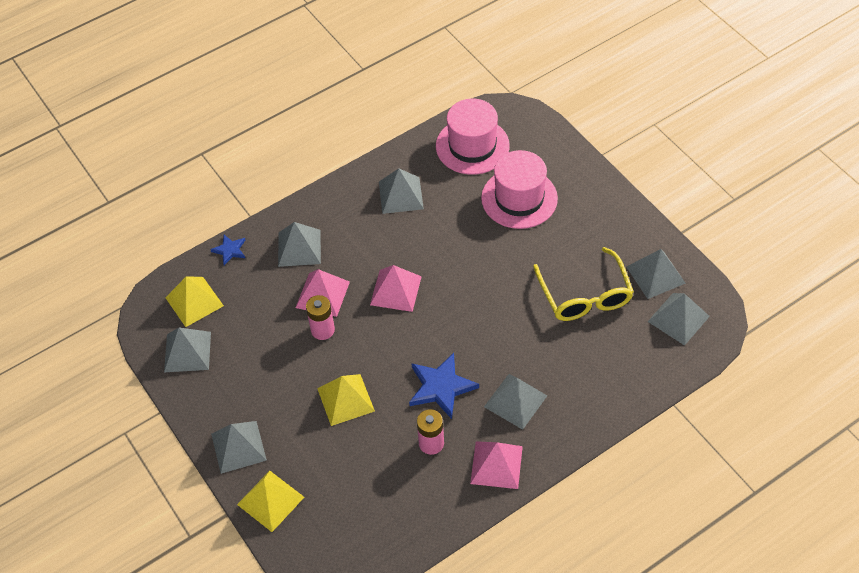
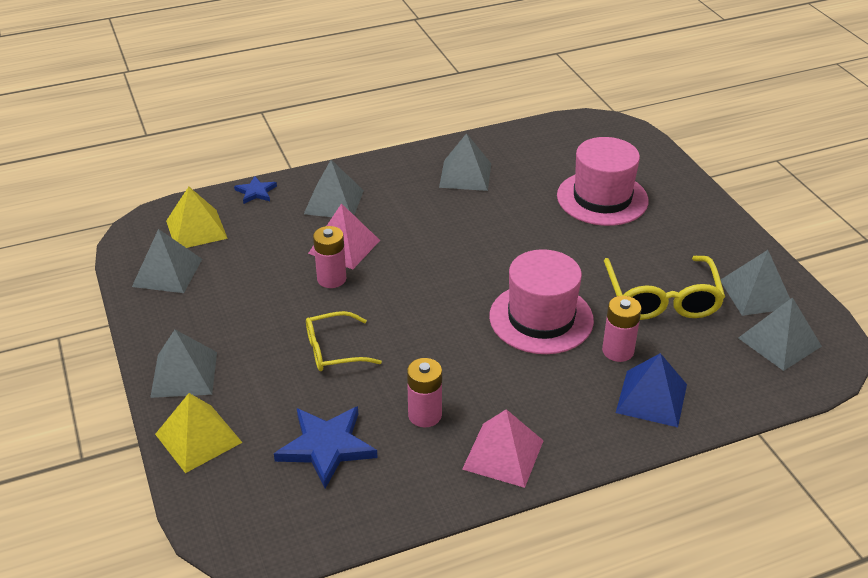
camera: 10 degrees right, 15 degrees down
(346, 399) = (333, 350): yellow pyramid -> yellow glasses
(396, 290) = (431, 257): pink pyramid -> none
(441, 387) = (456, 359): blue star -> blue star (326, 447)
(472, 146) = (559, 147): pink hat -> pink hat (541, 318)
(515, 401) = (547, 390): grey pyramid -> none
(560, 353) = (618, 351): none -> pink battery
(593, 391) = (651, 398): none -> blue pyramid

